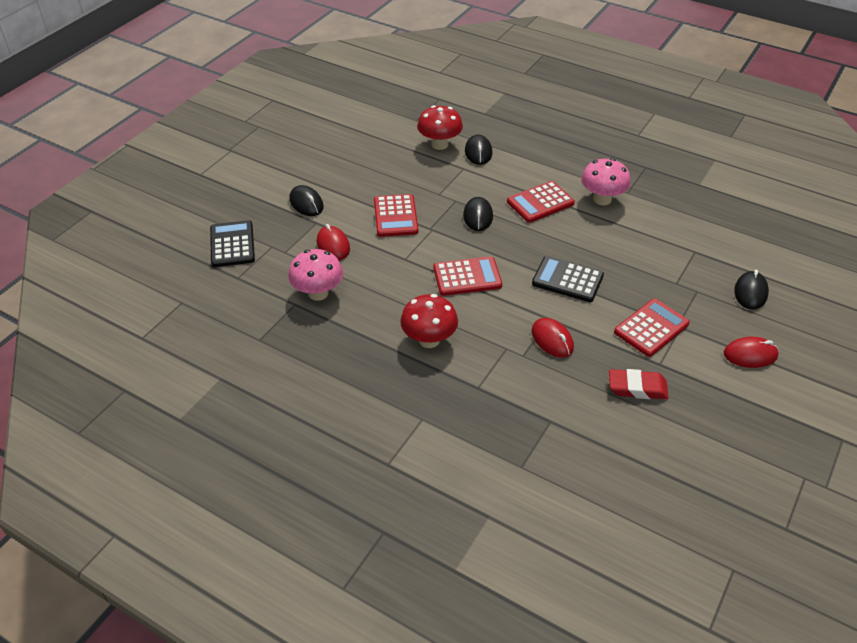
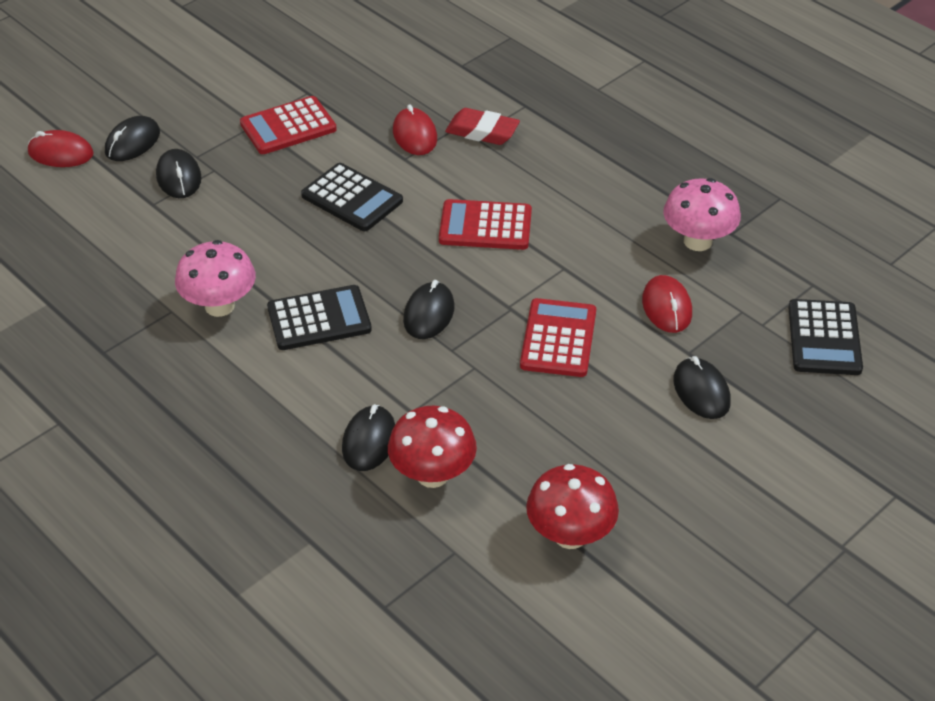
camera: 165 degrees left, 0 degrees up
(429, 340) = (564, 160): red mushroom -> red mushroom (570, 535)
(540, 202) = (319, 319): red calculator -> black calculator
(637, 388) = (350, 76): red eraser -> red eraser (482, 131)
(695, 272) = (179, 177): none -> black mouse
(750, 355) = (199, 83): red mouse -> red mouse (60, 153)

